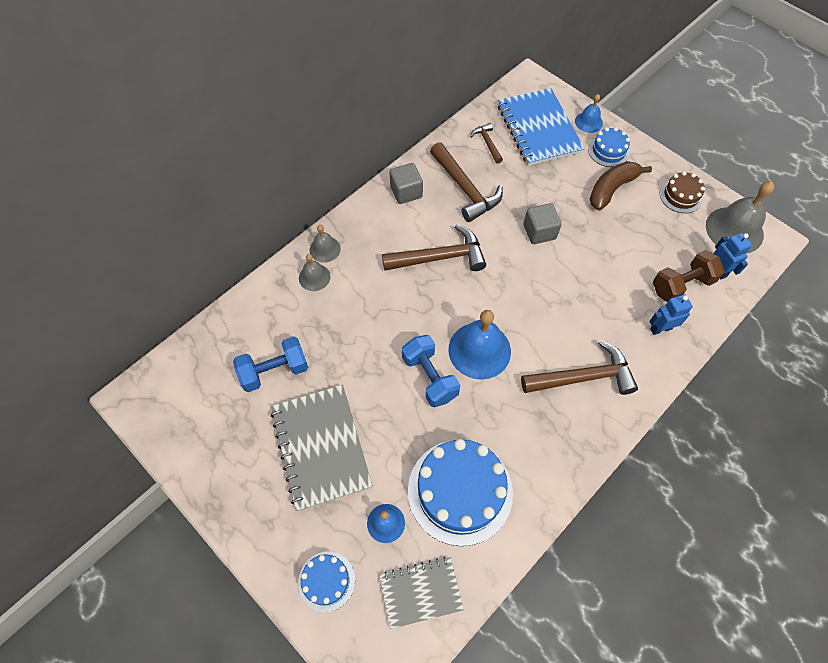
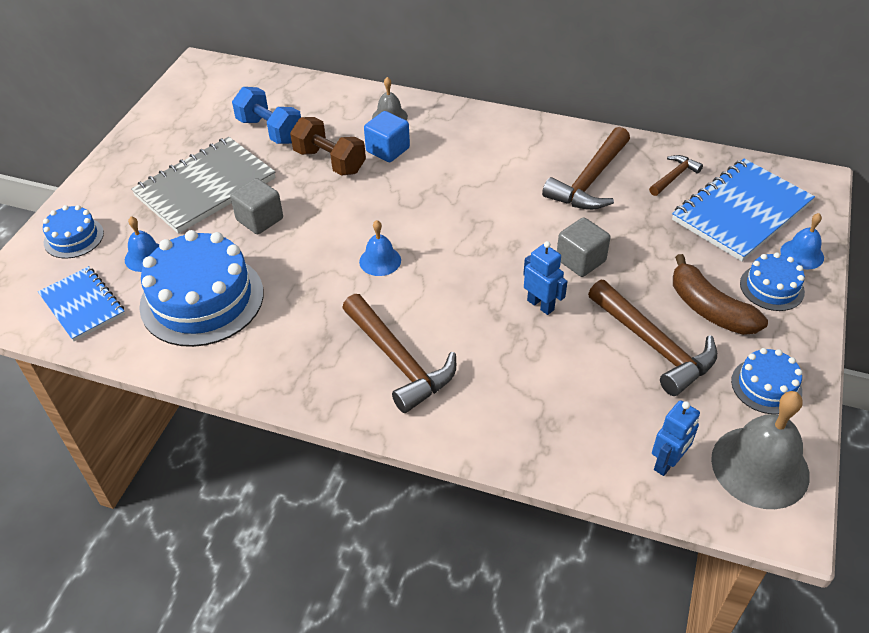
camera: 65 degrees right, 15 degrees down
(325, 249) = (427, 111): grey bell -> none
(355, 295) = (388, 150): none -> blue cube
(406, 192) = (545, 139): grey cube -> grey cube (260, 219)
(421, 592) = (82, 305): grey notebook -> blue notebook
(429, 377) = (323, 234): blue dumbbell -> none
(440, 257) = (479, 192): brown hammer -> brown hammer (654, 345)
(479, 350) = (380, 261): blue bell -> blue bell, size x0.54
(612, 189) = (709, 309): brown banana -> brown banana turned 150 degrees counterclockwise
(660, 328) = (521, 420): blue robot -> blue robot (540, 305)
(681, 196) = (766, 386): brown cake -> blue cake
(681, 285) = (608, 426): brown dumbbell -> brown dumbbell (330, 161)

